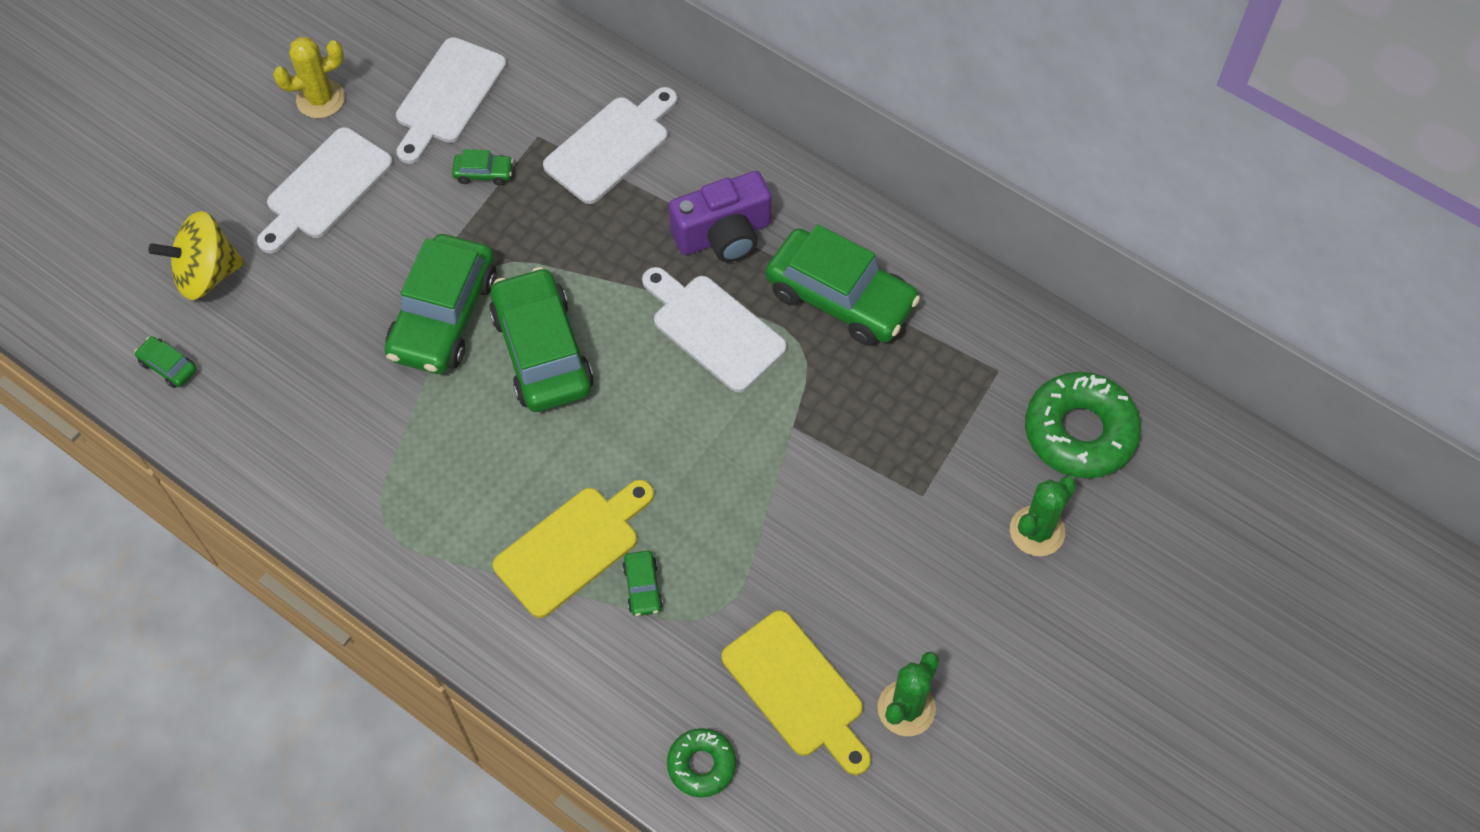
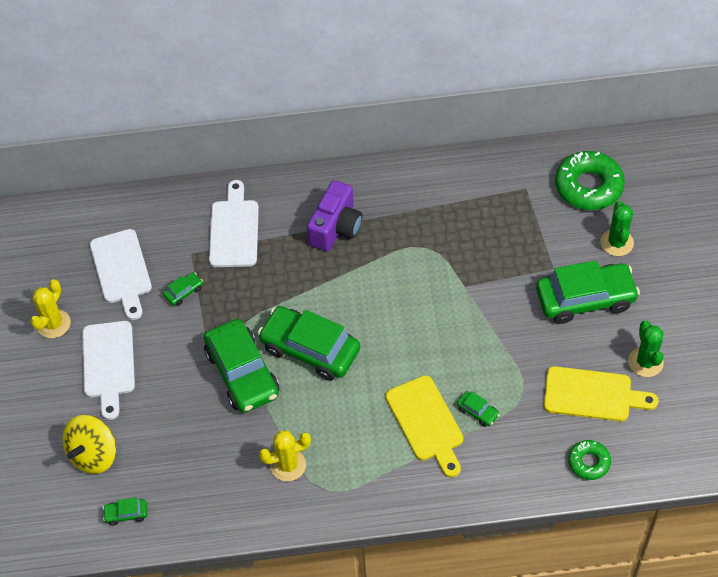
camera: 40 degrees left, 5 degrees down
(377, 461) = (288, 465): none -> yellow cactus
(572, 547) = (426, 422): yellow cutting board -> yellow cutting board turned 150 degrees clockwise
(714, 329) = (380, 273): white cutting board -> none
(840, 297) = (422, 212): green car -> green car (585, 299)

